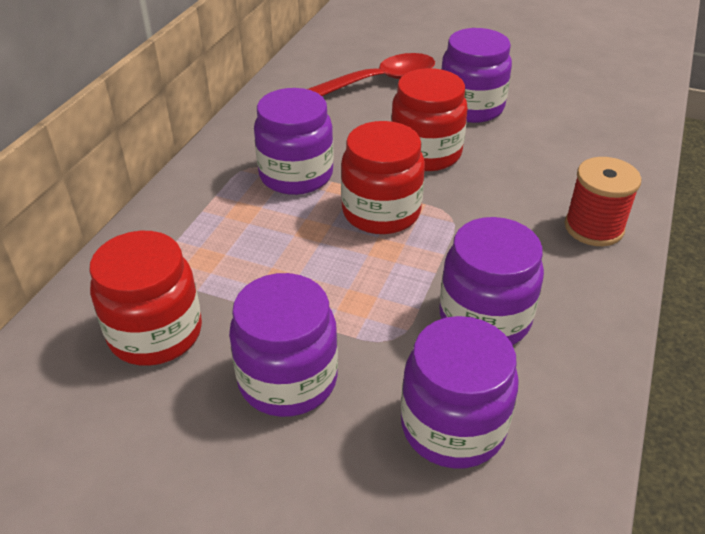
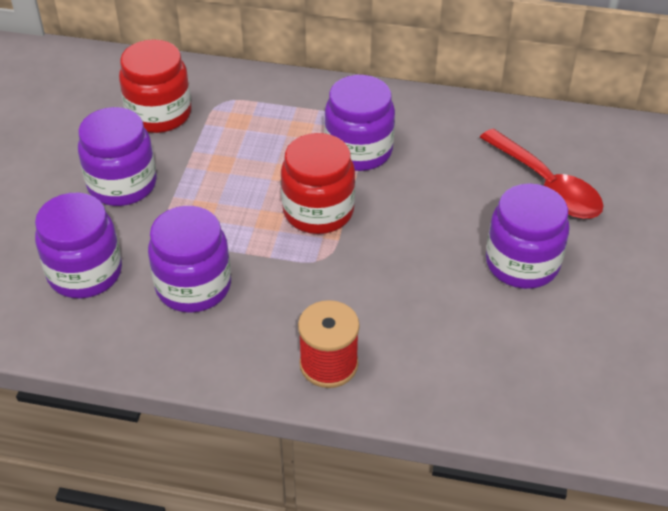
camera: 80 degrees right, 5 degrees up
(425, 153) = (420, 233): red jar -> none

